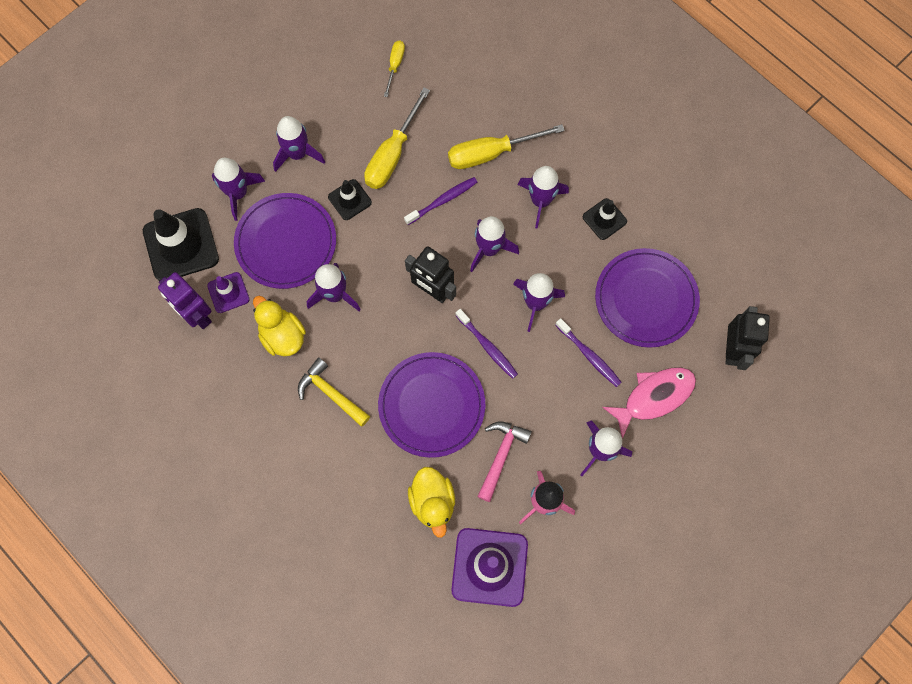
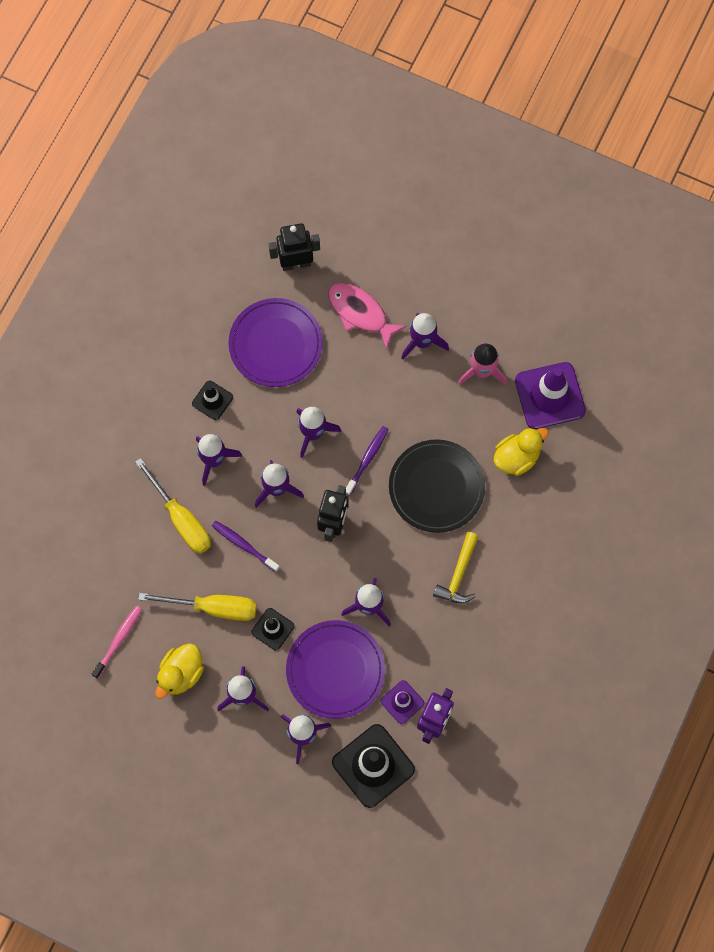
camera: 110 degrees left, 0 degrees up
(282, 336) = (424, 637): yellow duck -> yellow duck (181, 673)
(395, 66) = (118, 640): yellow screwdriver -> pink toothbrush
(431, 405) = (436, 487): purple plate -> black plate
(501, 455) = (457, 417): pink hammer -> none
(589, 355) = (343, 374): purple toothbrush -> none

